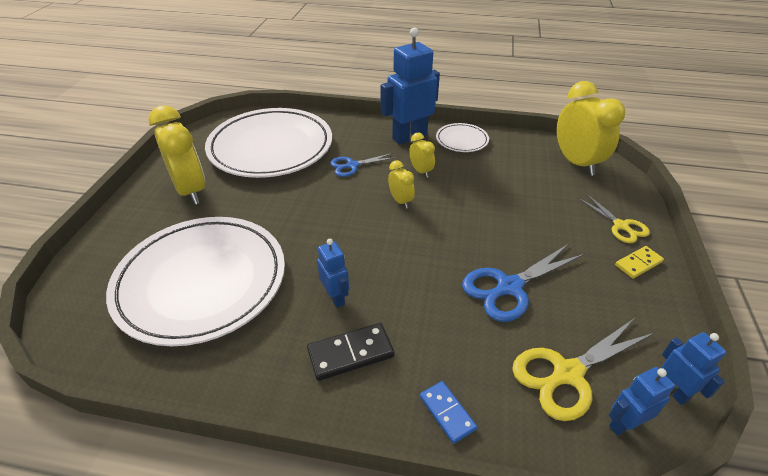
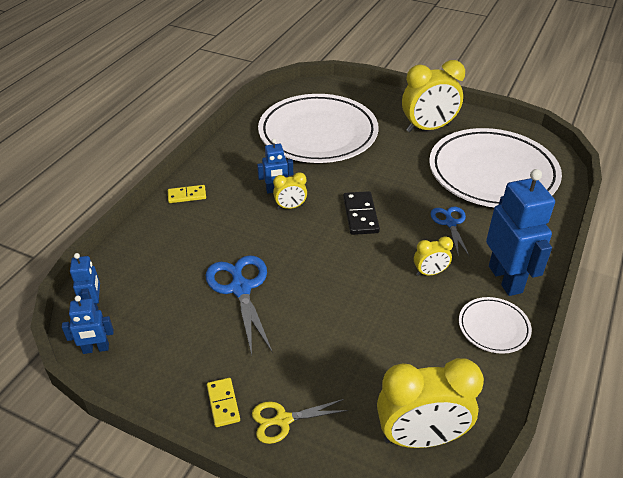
camera: 105 degrees right, 0 degrees up
(350, 353) = (224, 190): black domino -> black domino (360, 215)
(375, 397) = (187, 195): none -> yellow domino
(400, 201) = (381, 246): yellow clock -> yellow clock (290, 207)
(447, 412) = (157, 223): blue domino -> none
(568, 373) = (146, 292): yellow scissors -> none

